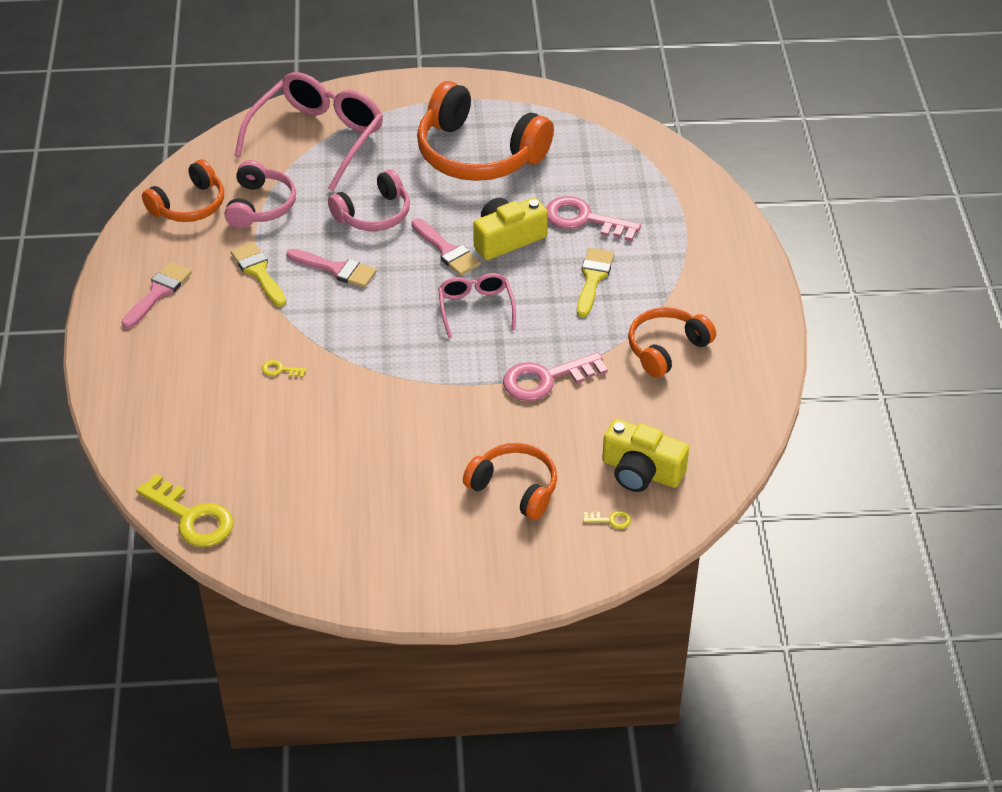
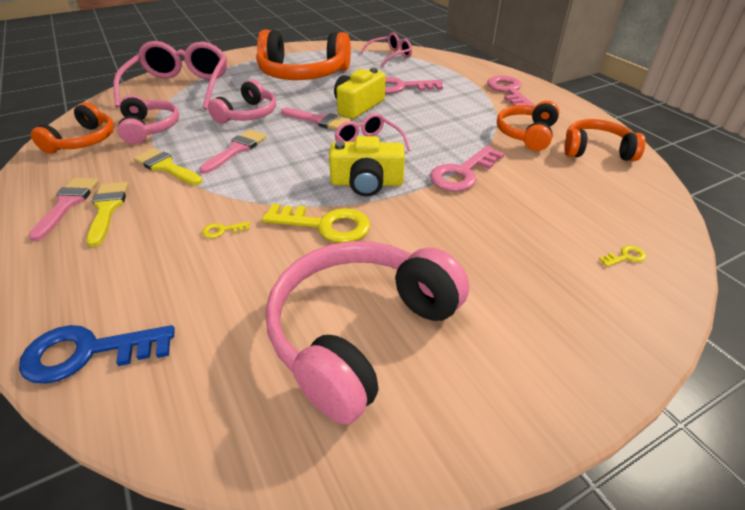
camera: 25 degrees left, 5 degrees down
(146, 446) = (87, 352): none -> blue key
(192, 517) = (180, 424): yellow key -> yellow key (325, 225)
(336, 269) = (236, 149): pink brush -> pink brush turned 60 degrees counterclockwise
(340, 501) = (360, 332): none -> pink headphones
(515, 488) = (519, 258): orange headphones -> orange headphones (596, 150)
(593, 278) = (436, 111): yellow brush -> yellow brush (107, 209)
(619, 147) = (390, 56): none -> pink glasses
(641, 471) = (602, 212): yellow camera -> yellow camera (367, 183)
(716, 269) = (508, 91): none -> pink key

